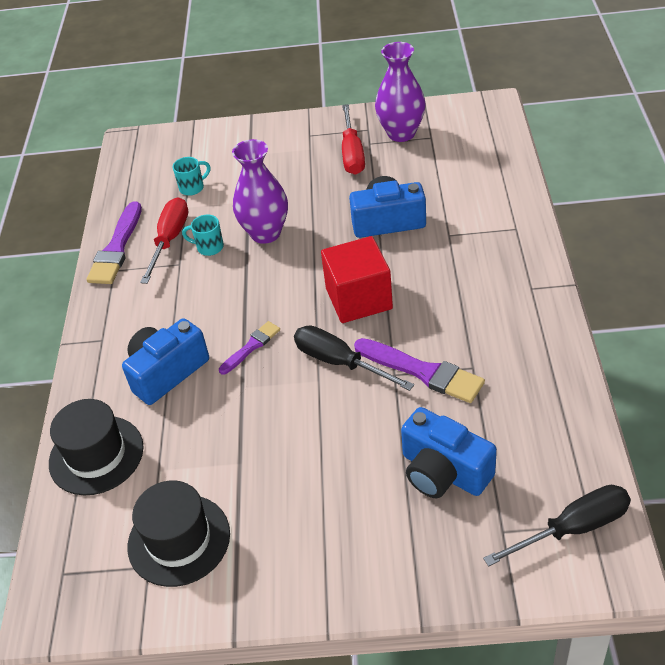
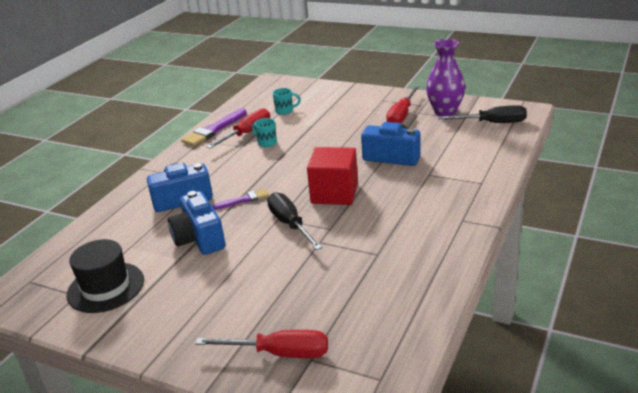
camera: 25 degrees right, 15 degrees down
(96, 455) = (104, 228): black hat -> none
(265, 233) = (307, 144): purple vase -> none
(423, 372) = (340, 246): purple brush -> none
(443, 472) = (301, 308): blue camera -> blue camera (199, 238)
(464, 539) = (279, 353): none -> red screwdriver
(573, 528) = (363, 376): black screwdriver -> black screwdriver (492, 123)

